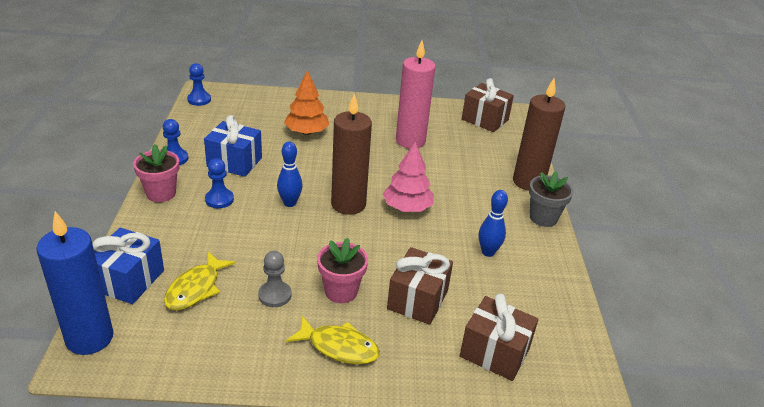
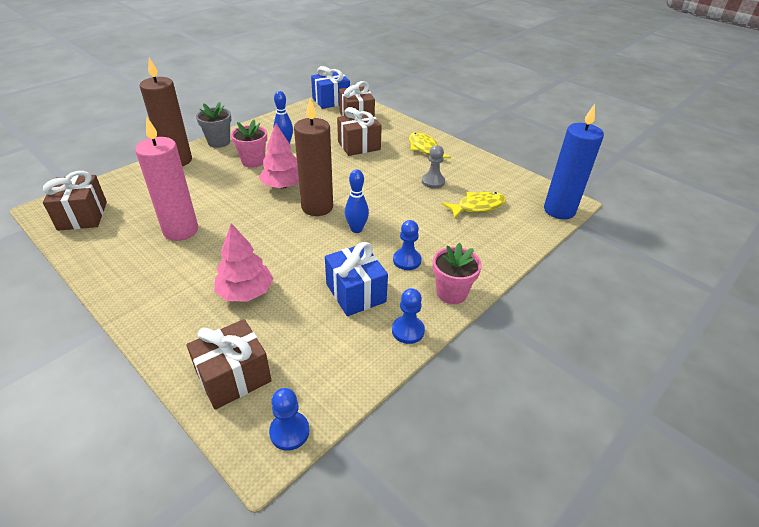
camera: 135 degrees left, 5 degrees up
(129, 280) = (519, 231): blue gift -> blue gift (331, 101)
(254, 103) = (234, 377): none -> brown gift
(306, 132) = (245, 292): orange tree -> pink tree
(341, 291) = (393, 166): pink flower pot -> pink flower pot (253, 161)

